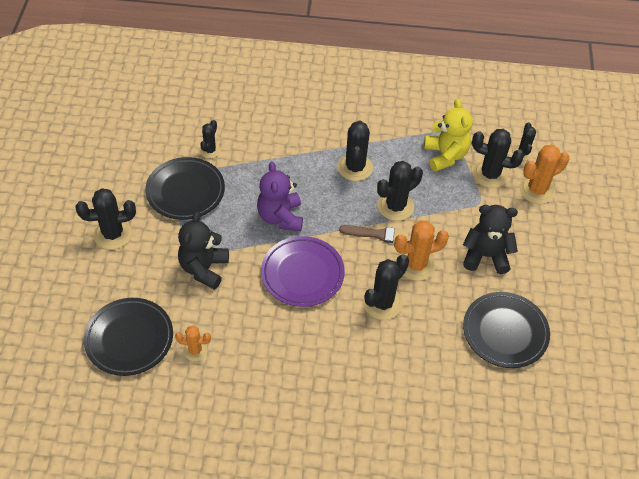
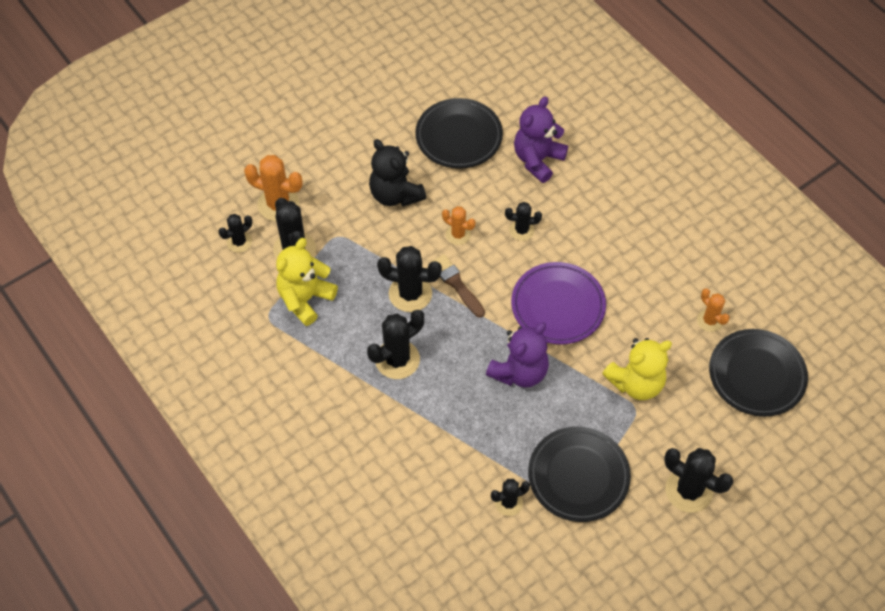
camera: 130 degrees left, 5 degrees up
(204, 268) = (636, 383): black teddy bear -> yellow teddy bear
(382, 303) = (521, 230): black cactus -> black cactus, size x0.59
(416, 265) = (458, 234): orange cactus -> orange cactus, size x0.59
(435, 365) = (537, 160): none -> purple teddy bear

